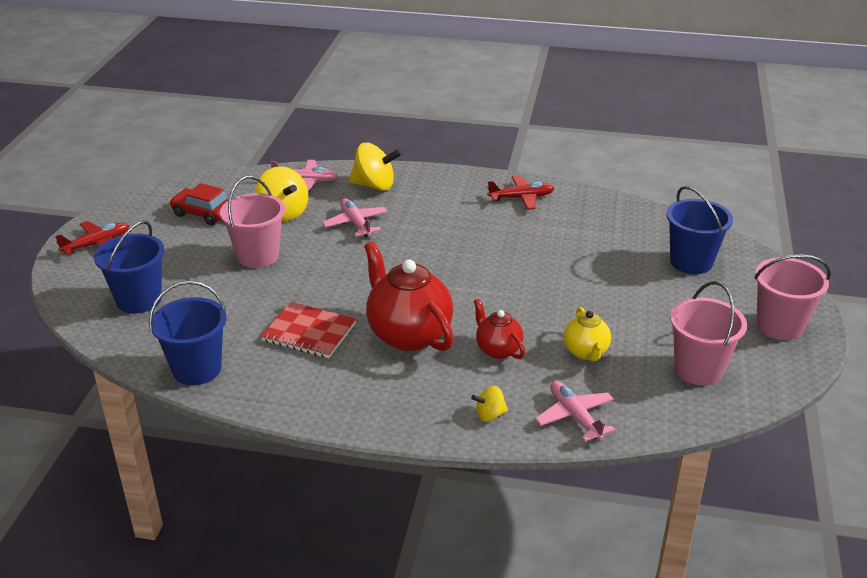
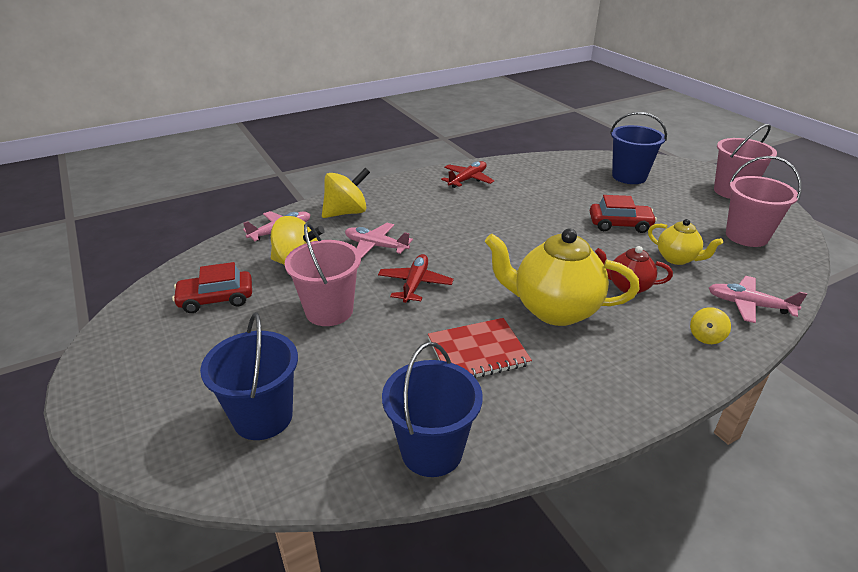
camera: 40 degrees left, 0 degrees up
(97, 244) = (126, 385): red plane -> red plane (415, 284)
(408, 335) = (554, 310): red teapot -> yellow teapot
(590, 300) = (620, 224): none -> red car

